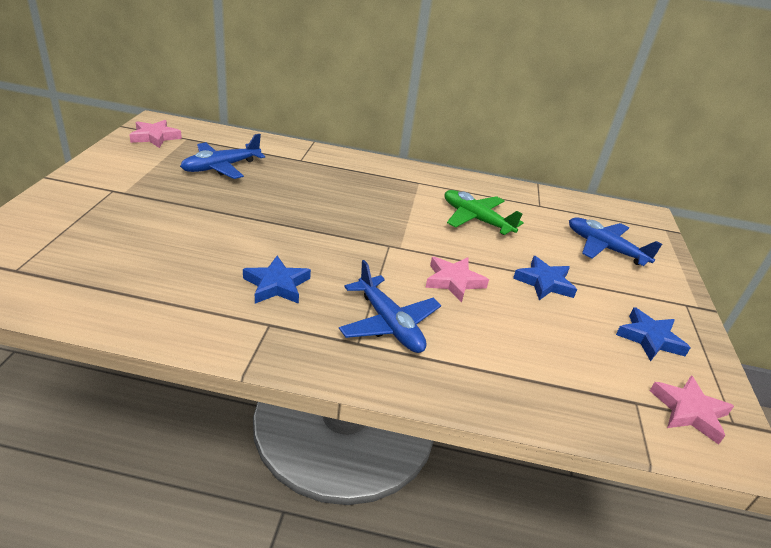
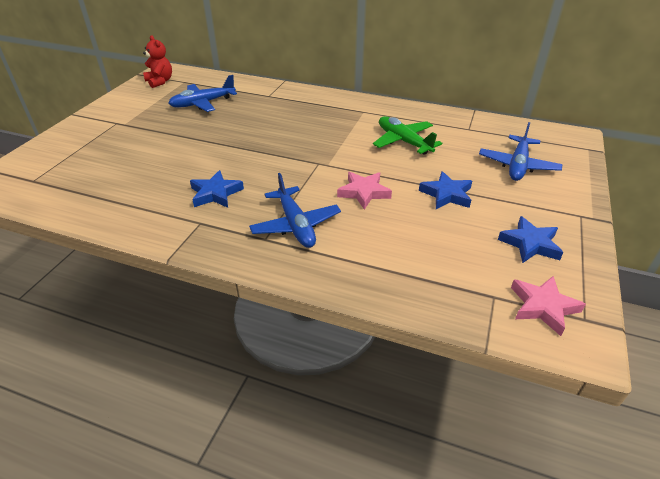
camera: 15 degrees right, 5 degrees up
(155, 137) = (160, 81): pink star -> red teddy bear
(604, 248) = (517, 165): blue plane -> blue plane turned 120 degrees counterclockwise

